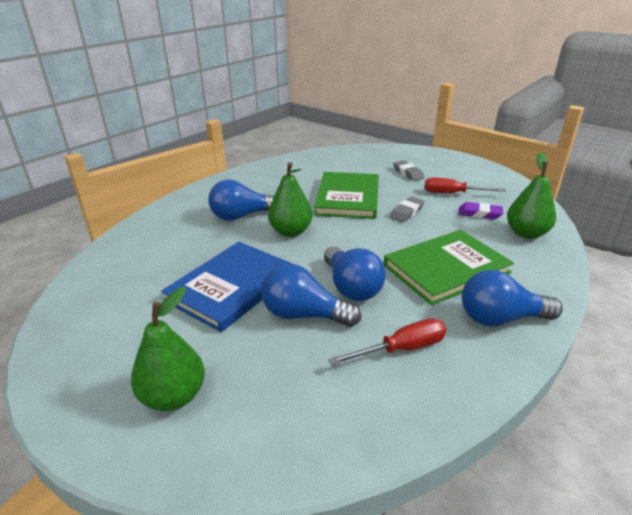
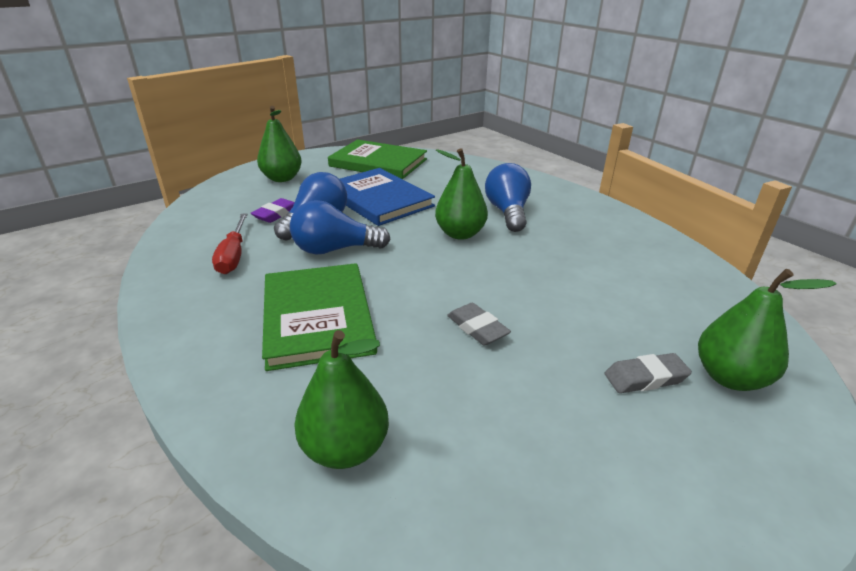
camera: 105 degrees right, 0 degrees up
(348, 198) = (541, 286): green book -> green book (378, 163)
(391, 159) = (730, 377): none -> green pear
(453, 193) = (538, 411): red screwdriver -> none
(479, 214) = (442, 414): purple eraser -> purple eraser (276, 214)
(500, 318) = (206, 324): blue light bulb -> none

